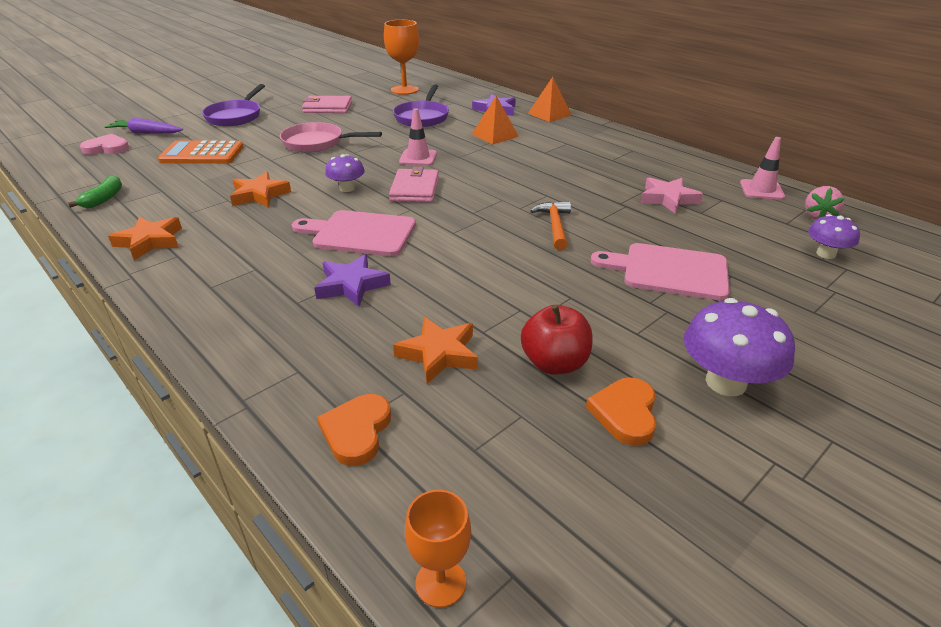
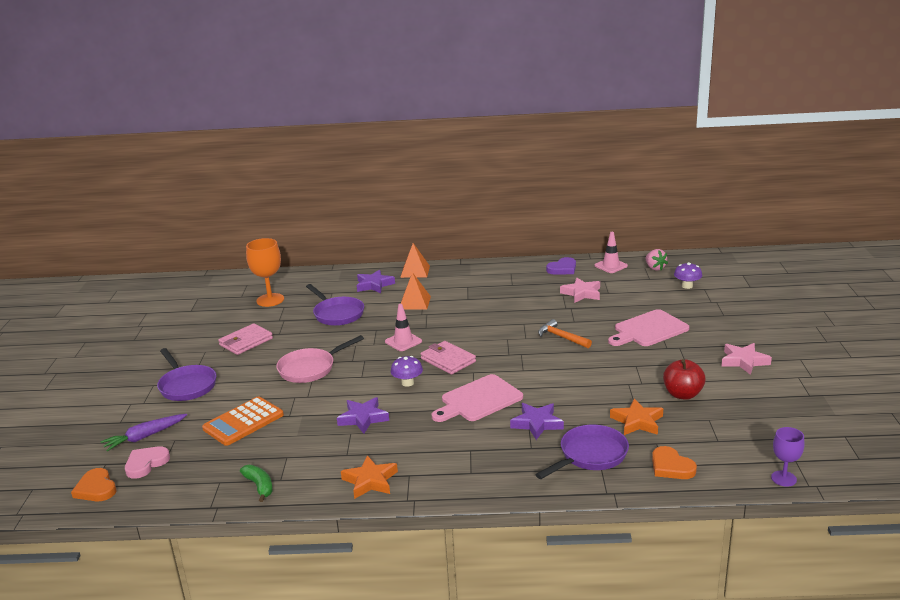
camera: 45 degrees left, 10 degrees down
(259, 195) = (363, 418): orange star -> purple star
(319, 350) = (590, 455): none -> purple pan
(440, 582) = (783, 478): orange goblet -> purple goblet
(625, 413) = (736, 394): orange heart -> orange heart (96, 488)
(696, 169) = (562, 269): none -> purple heart
(725, 382) = (744, 361): purple mushroom -> pink star

